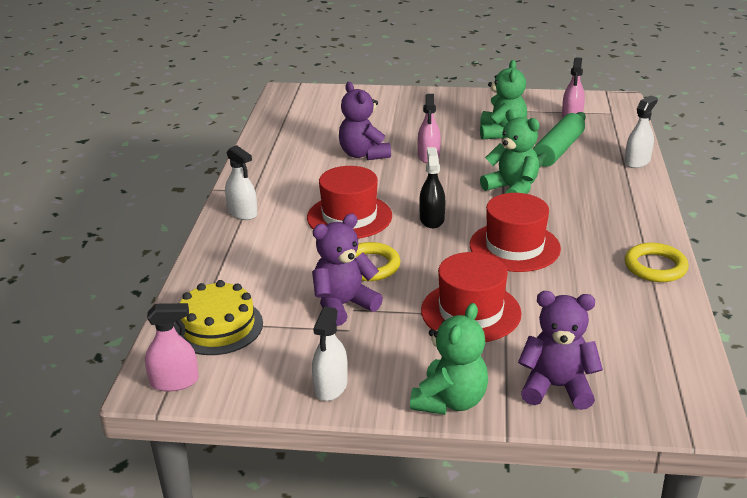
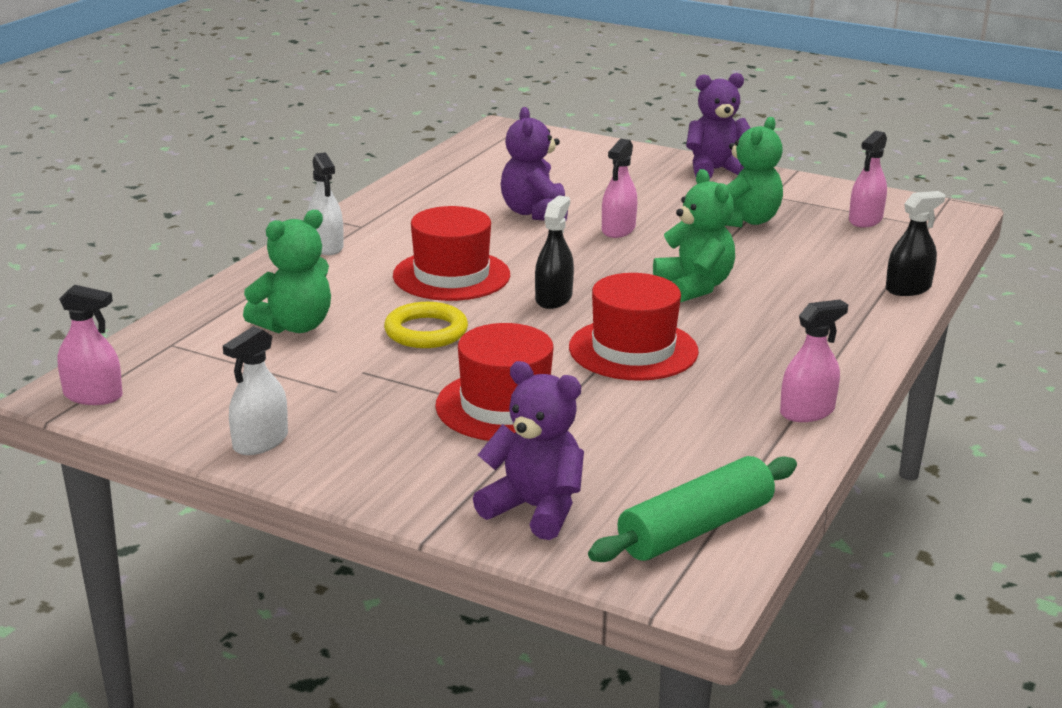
camera: 20 degrees right, 5 degrees down
(218, 326) = (190, 354): yellow cake -> none
(343, 305) = (354, 365): purple teddy bear -> purple teddy bear (716, 170)
(450, 401) = (387, 490): green teddy bear -> green teddy bear (295, 326)
(558, 150) = (805, 255): green rolling pin -> green rolling pin (696, 528)
(637, 161) = (908, 288): white spray bottle -> black spray bottle
(655, 267) = (807, 412): yellow ring -> pink spray bottle

